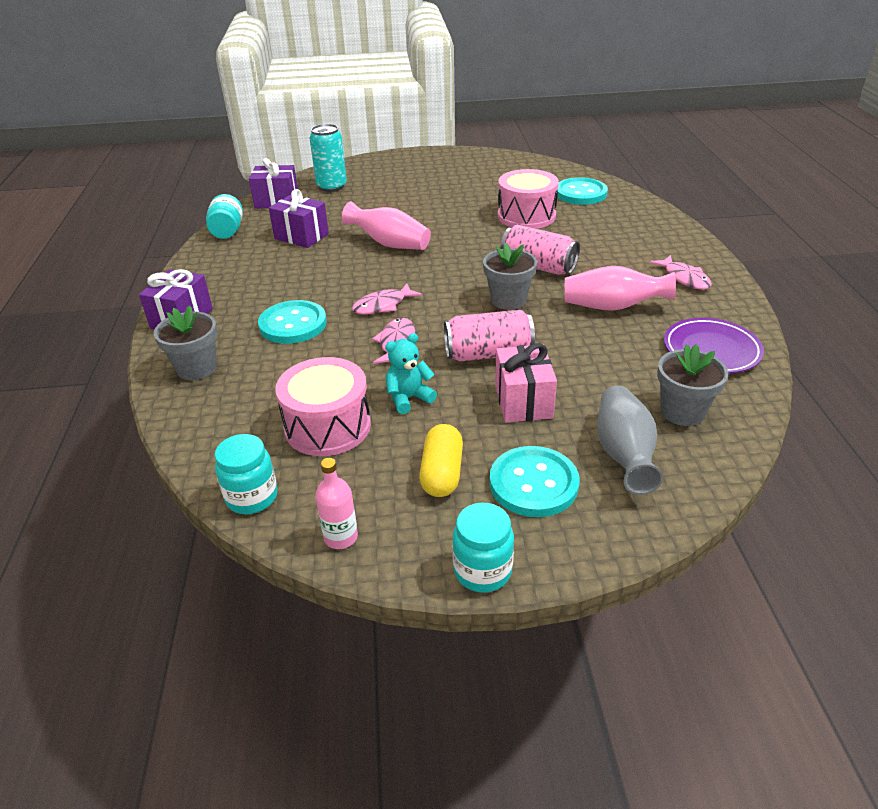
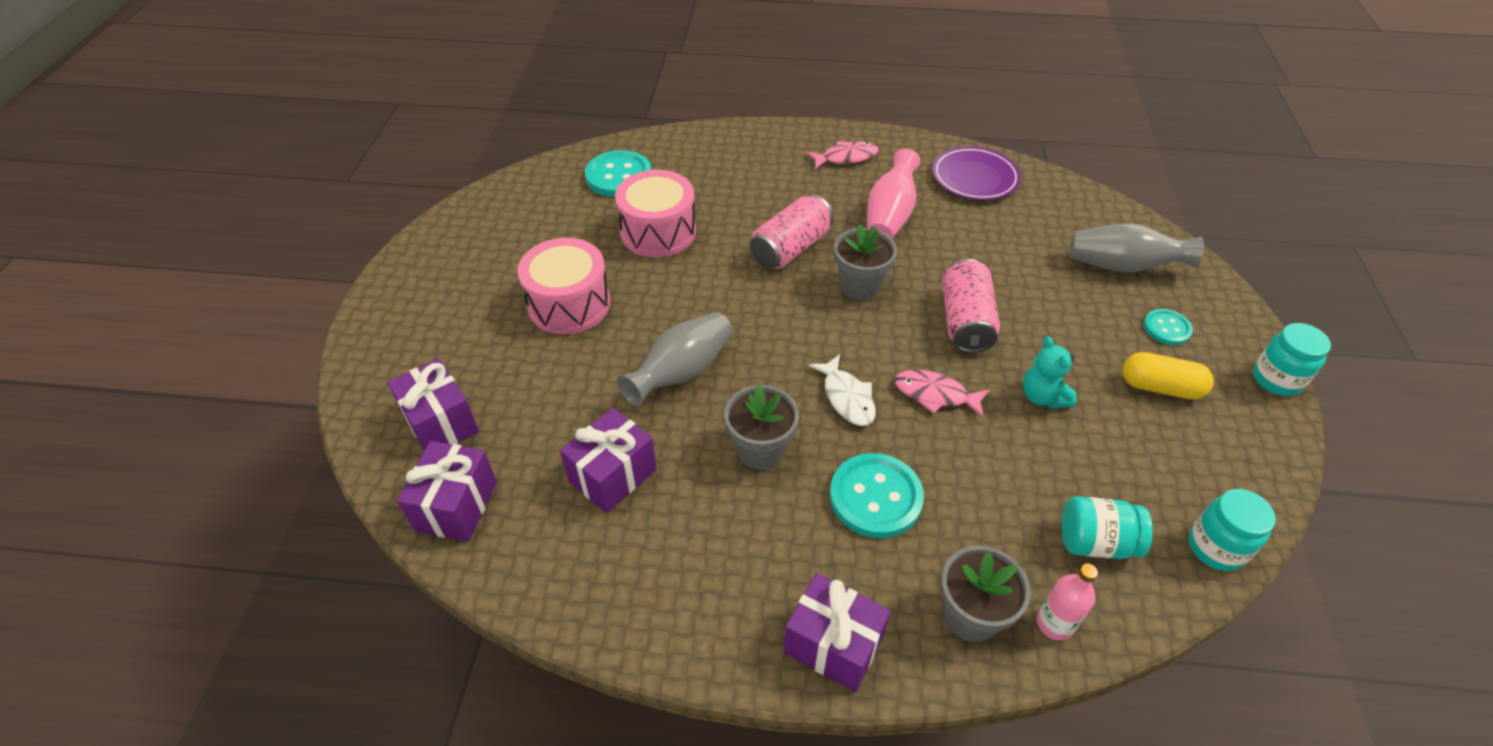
camera: 80 degrees left, 10 degrees up
(227, 231) = (545, 585): turquoise jar -> turquoise jar (1095, 542)
(328, 426) = (1093, 472): pink drum -> pink drum (569, 304)
(331, 186) = (441, 423): turquoise can -> purple gift
(341, 537) = (1258, 473): pink bottle -> pink bottle (1054, 624)
(383, 305) = (847, 397): pink fish -> white fish
(389, 244) = (681, 372): pink vase -> grey vase
(523, 401) = (1049, 311): pink gift -> none
(533, 483) = (1167, 328): turquoise button -> turquoise button, size x0.57
(682, 412) = (1064, 219): grey flower pot -> grey flower pot (760, 450)

